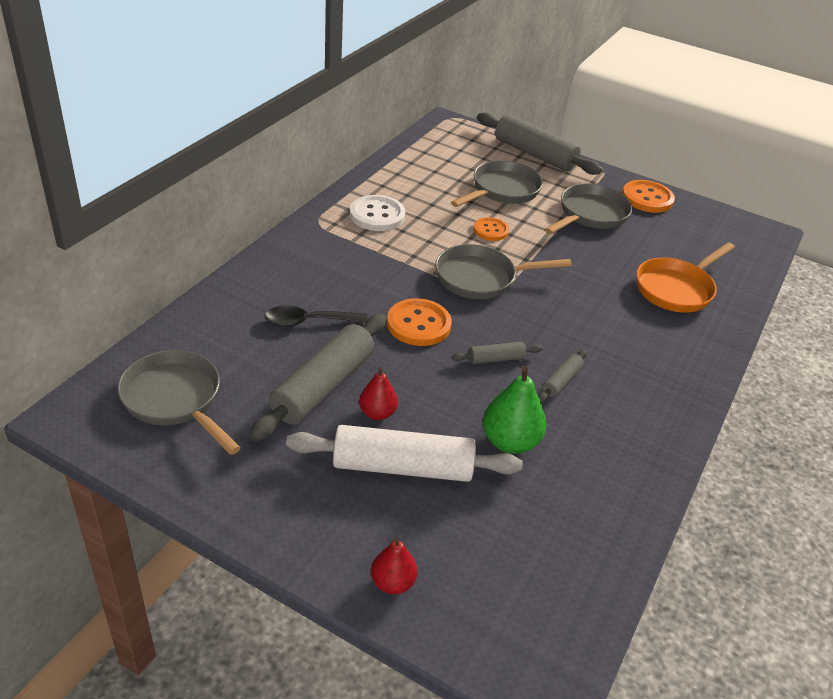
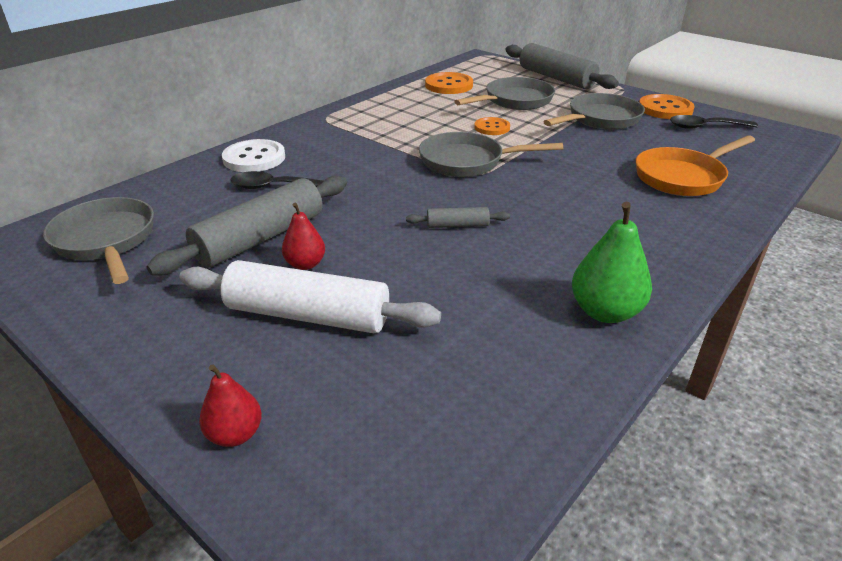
camera: 15 degrees right, 5 degrees down
(377, 215) = (384, 115): white button -> white button (254, 158)
(418, 324) = (386, 194): orange button -> orange button (449, 85)
(510, 442) = (443, 300): green pear -> green pear (605, 312)
(561, 381) = (525, 248): grey rolling pin -> none
(686, 222) = (705, 127): none -> black spoon

